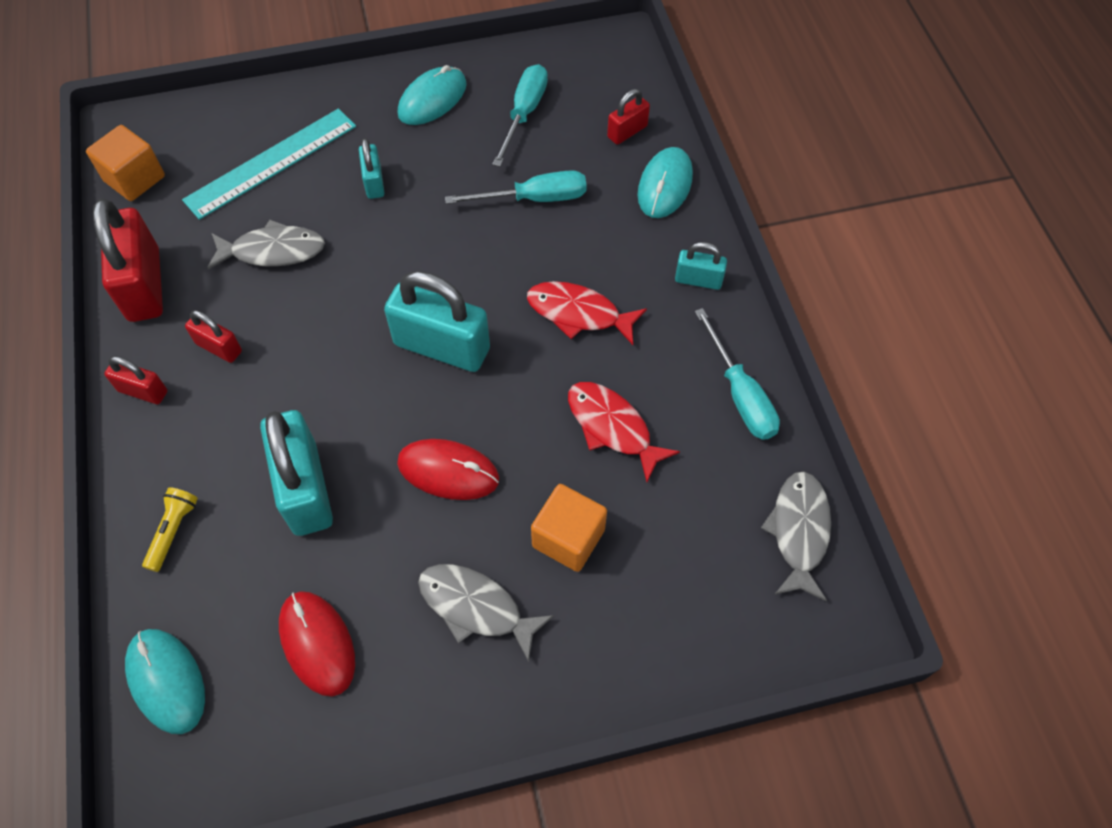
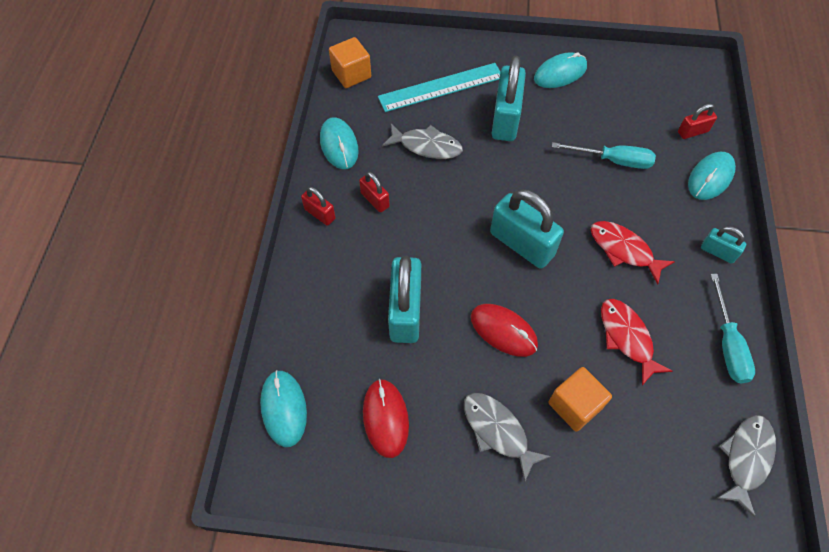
camera: 20 degrees right, 0 degrees up
(144, 285) = (339, 145): red padlock -> turquoise mouse
(173, 531) = (314, 311): yellow flashlight -> none
(374, 182) = (505, 119): turquoise padlock -> turquoise padlock, size x1.95
(524, 114) = (621, 100): turquoise screwdriver -> none

